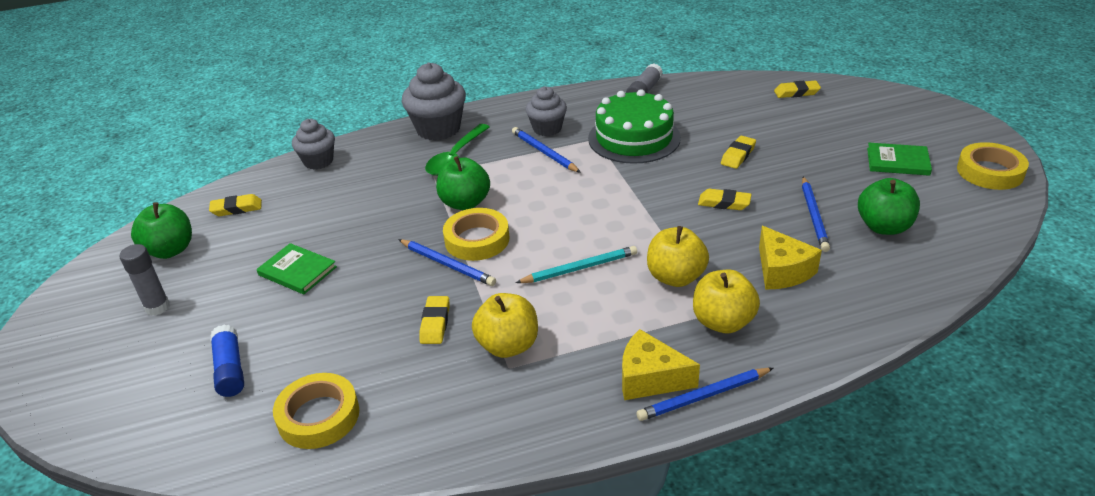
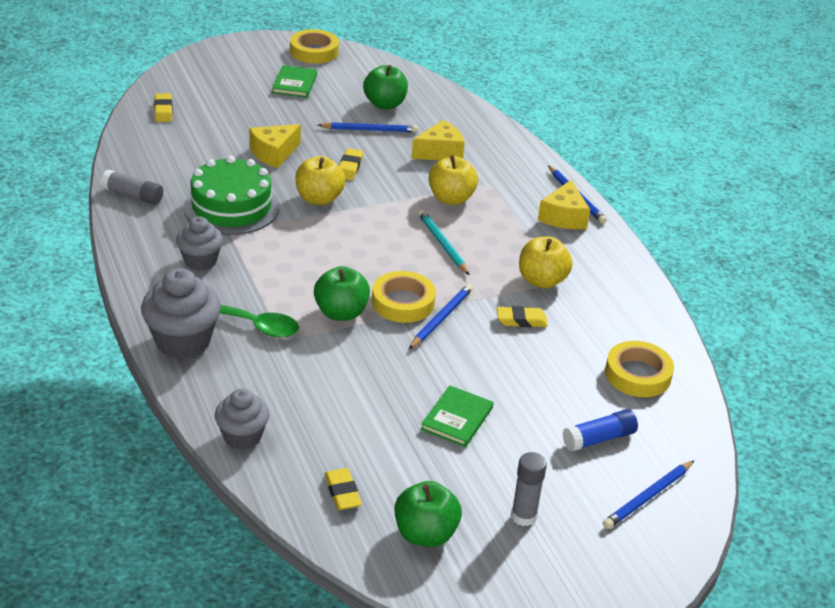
camera: 100 degrees left, 0 degrees up
(544, 152) = (250, 263): blue pencil -> blue pencil (648, 497)
(723, 322) = (501, 182): yellow apple -> yellow apple (319, 199)
(738, 155) = (274, 153): yellow eraser -> yellow cheese

